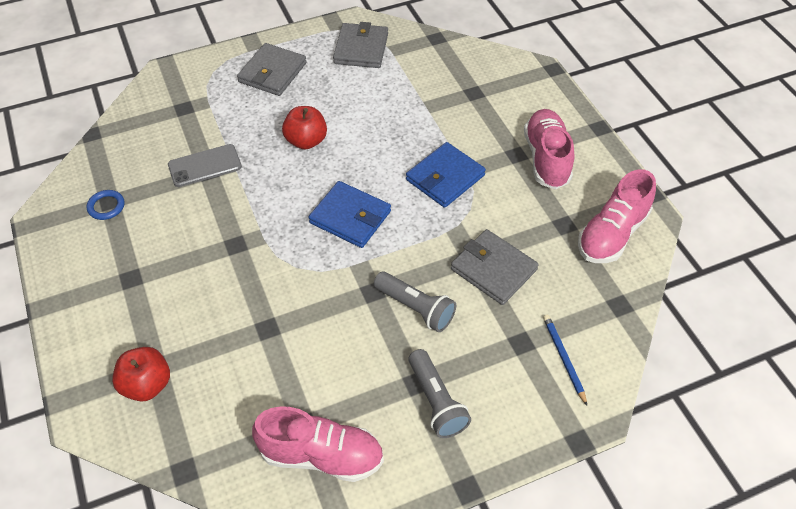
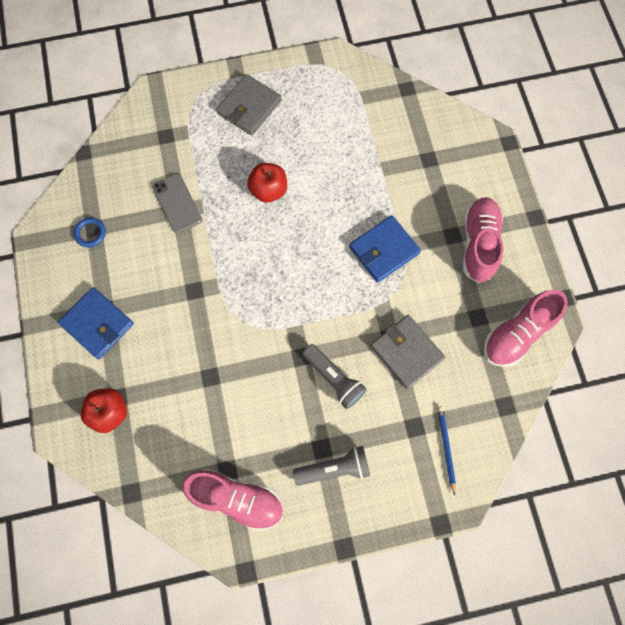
camera: 10 degrees right, 20 degrees up
(204, 166) = (177, 203): grey phone -> grey phone turned 75 degrees clockwise
(350, 217) = (294, 278): blue wallet -> blue wallet (97, 324)
(361, 49) = (334, 91): grey wallet -> none
(436, 401) = (334, 468): grey flashlight -> grey flashlight turned 90 degrees counterclockwise

